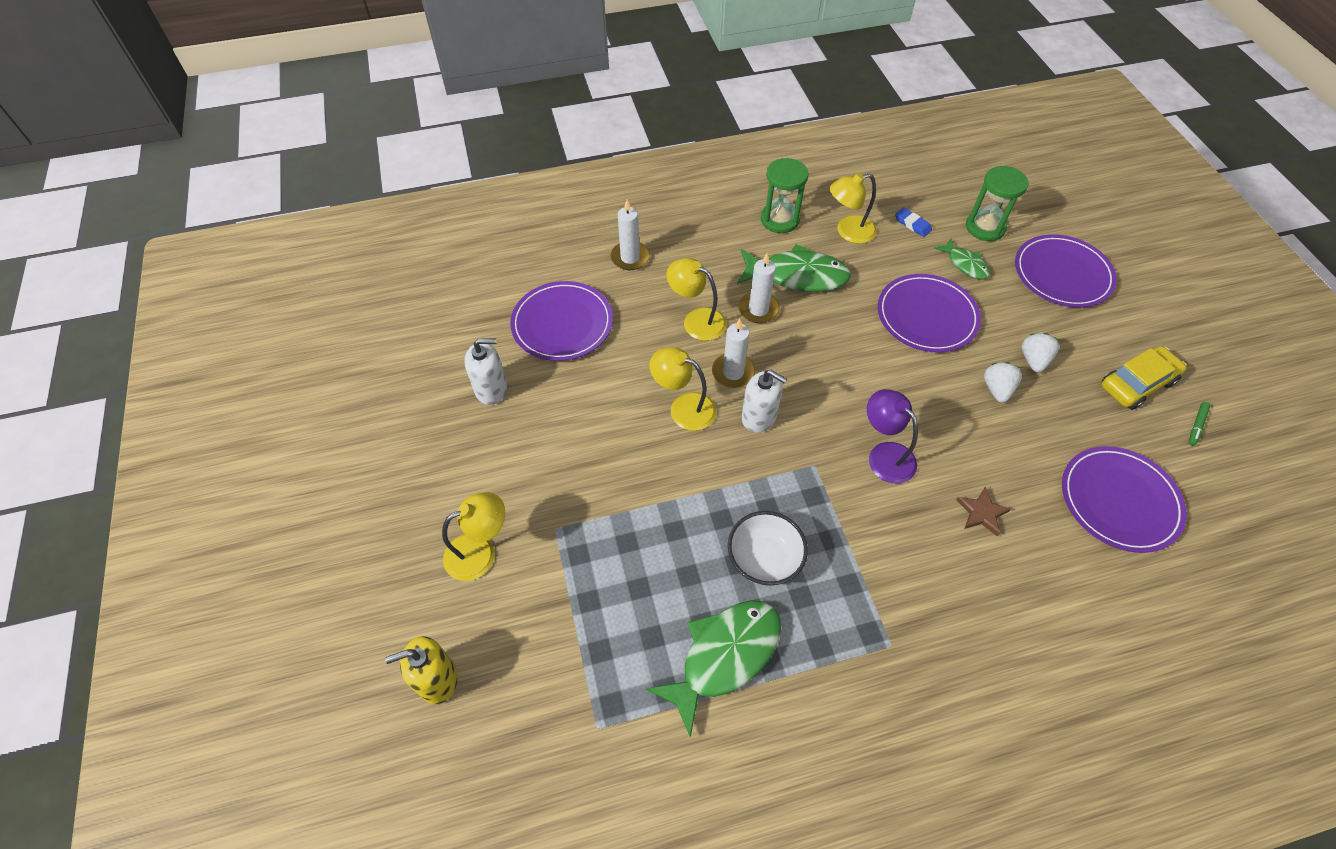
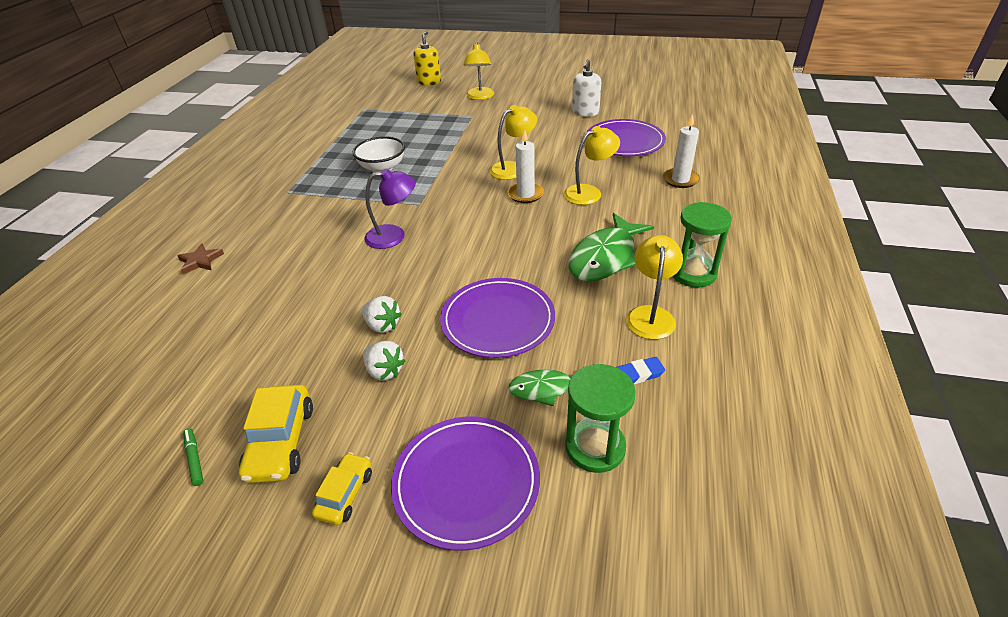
camera: 120 degrees right, 15 degrees down
(724, 656) = (350, 143): green fish -> none
(758, 309) = (579, 224): white candle -> none
(759, 417) = (478, 194): white soap dispenser -> none
(981, 513) = (305, 261): brown star -> brown star (200, 261)
(1119, 501) = (221, 342): purple plate -> none
(1126, 326) = (345, 494): none -> yellow car

